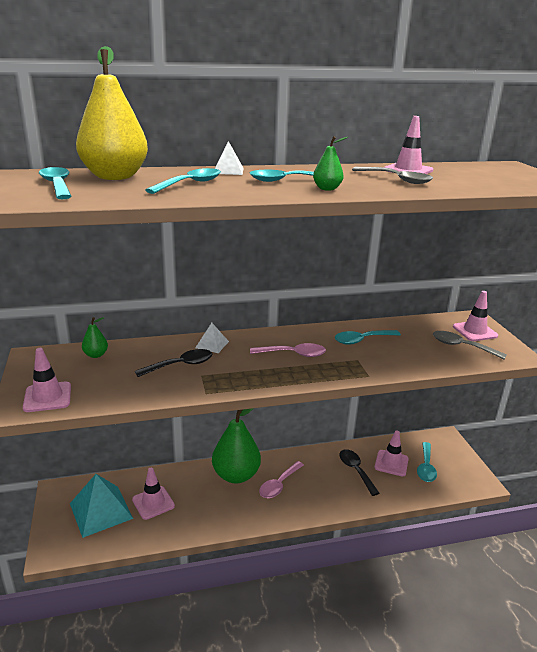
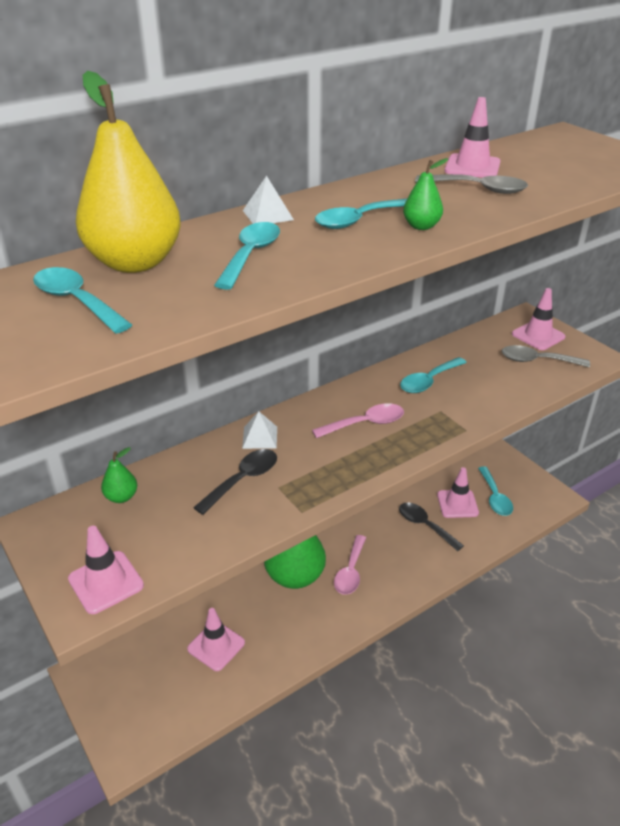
camera: 20 degrees left, 10 degrees up
(100, 510) = (156, 679): turquoise pyramid -> none

